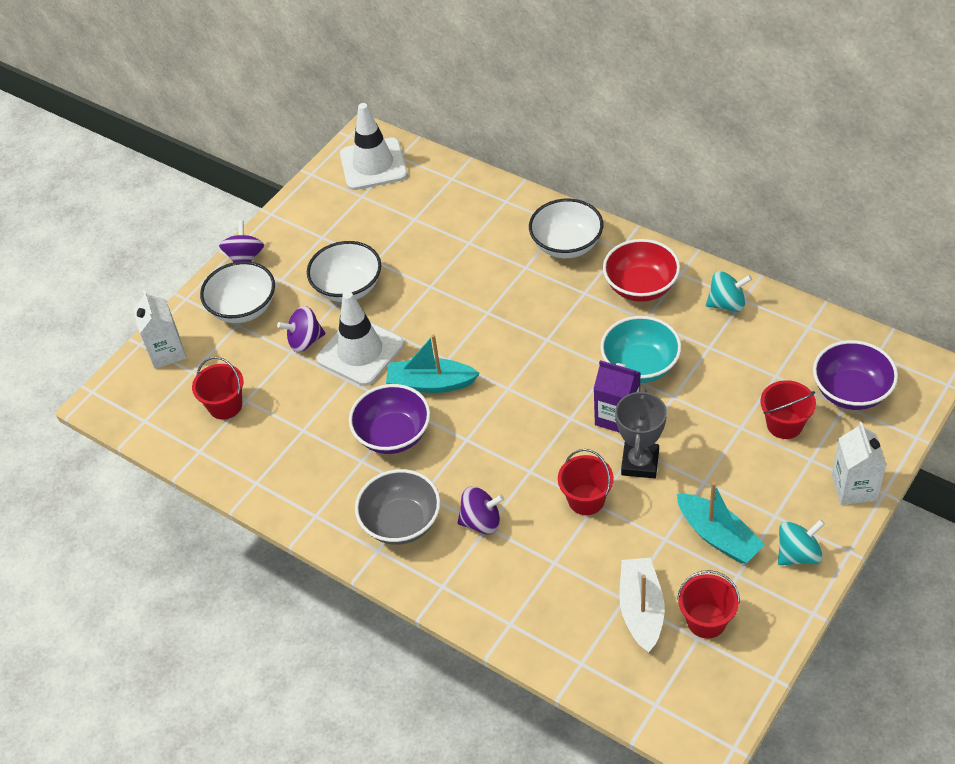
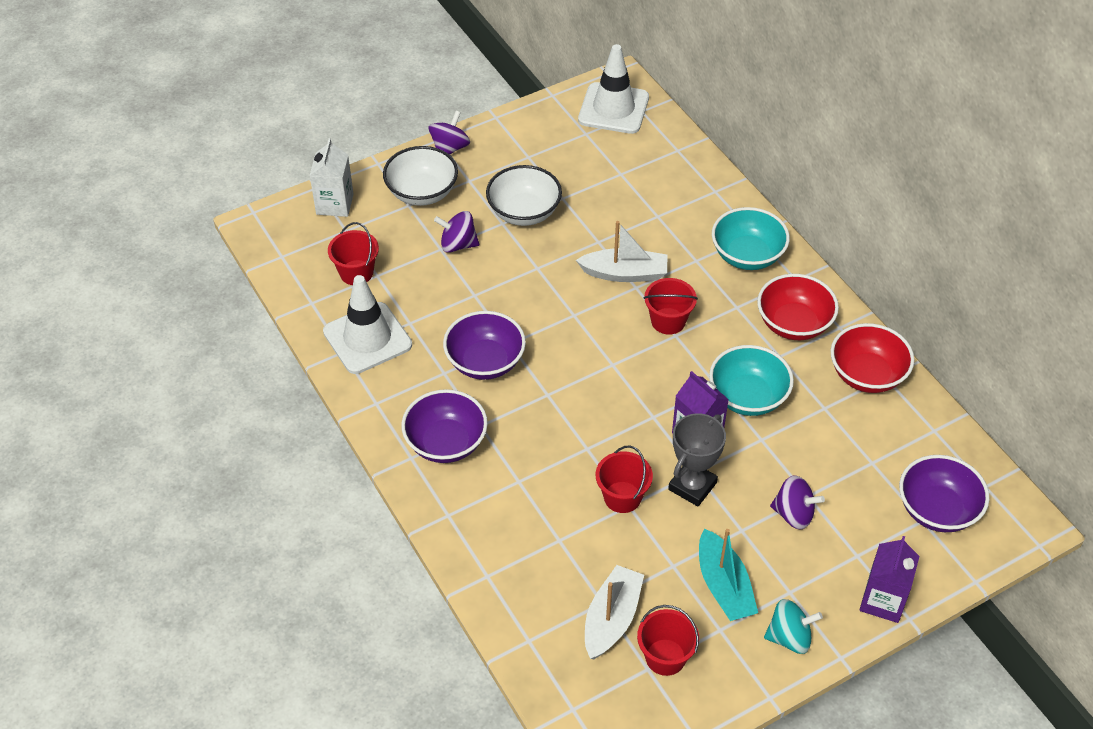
camera: 20 degrees right, 0 degrees up
(360, 352) = (500, 275): white traffic cone -> white traffic cone (367, 338)
(401, 522) = (446, 443): grey bowl -> purple bowl
(431, 383) = (546, 330): turquoise boat -> none
(470, 304) = (625, 273): none -> white boat
(481, 522) = (516, 474): purple spinning top -> purple spinning top (793, 514)
(566, 245) = (747, 255): white bowl -> turquoise bowl
(727, 304) = (867, 375): turquoise spinning top -> red bowl
(784, 424) = (852, 512): red bucket -> red bucket (668, 321)
(854, 487) = (883, 601): white carton -> purple carton

